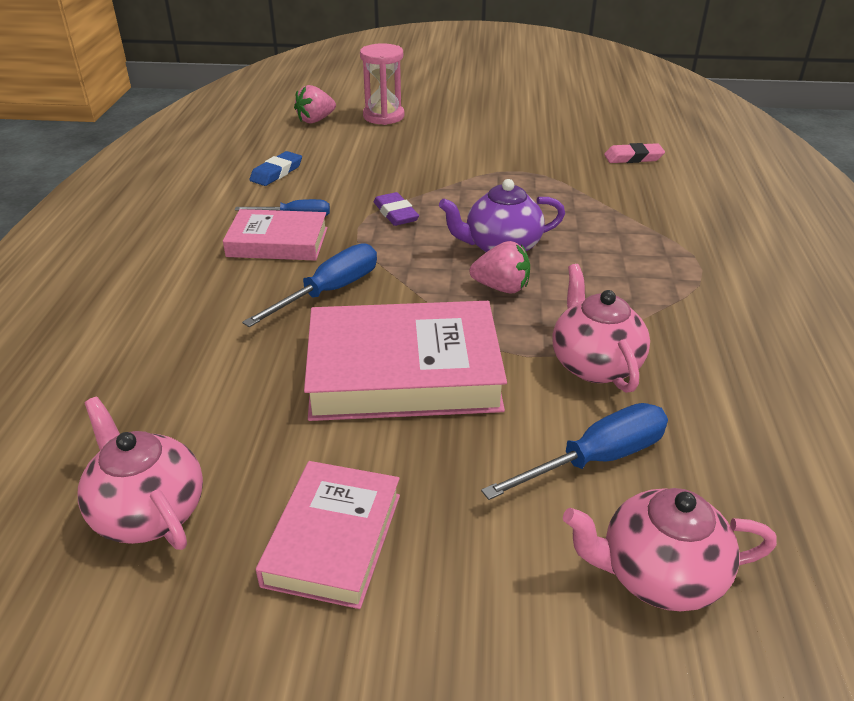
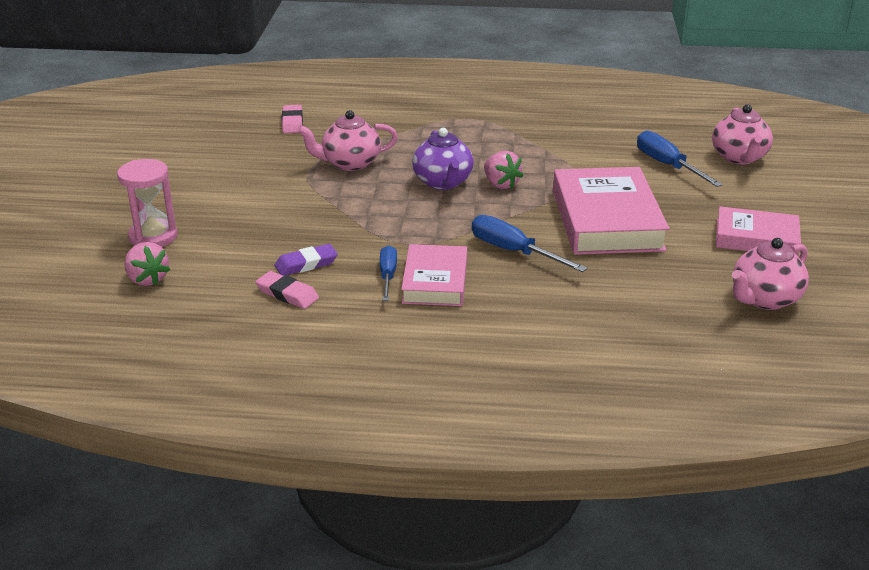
camera: 90 degrees left, 5 degrees down
(276, 173) = (287, 294): blue eraser -> pink eraser
(395, 213) = (384, 226): purple eraser -> purple eraser (306, 264)
(501, 288) = (500, 184): pink strawberry -> pink strawberry turned 135 degrees clockwise
(594, 364) = (584, 159): pink teapot -> pink teapot (350, 163)

